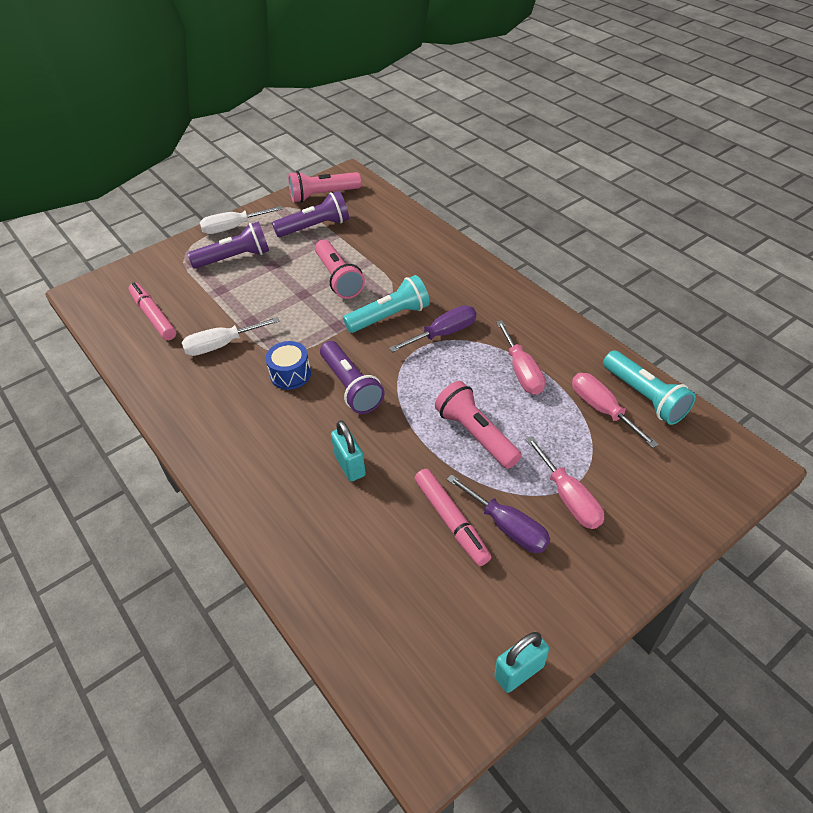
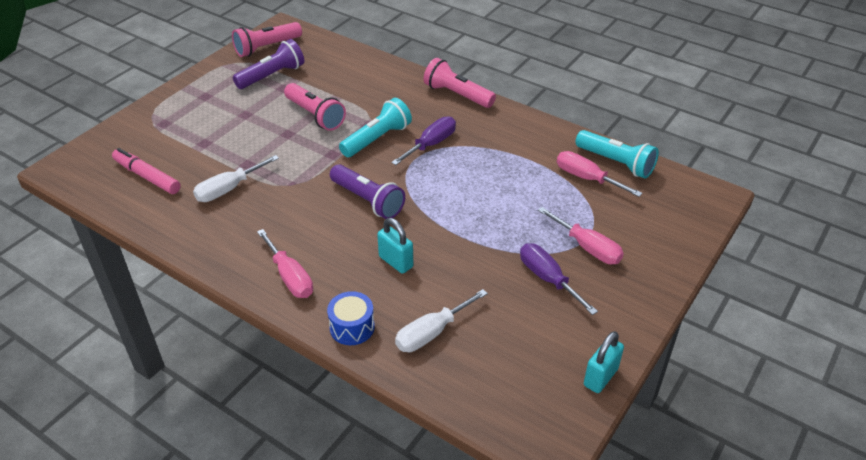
camera: 20 degrees left, 5 degrees down
(233, 228) = (190, 88): white screwdriver -> white screwdriver (431, 333)
(235, 258) = (205, 113): purple flashlight -> none
(290, 374) = (307, 201): blue drum -> blue drum (352, 327)
(451, 520) = (500, 284): pink marker -> none
(475, 434) = (492, 216): pink flashlight -> pink flashlight (457, 95)
(507, 527) = (548, 279): purple screwdriver -> purple screwdriver turned 150 degrees counterclockwise
(522, 371) = (510, 162): pink screwdriver -> pink screwdriver (290, 277)

